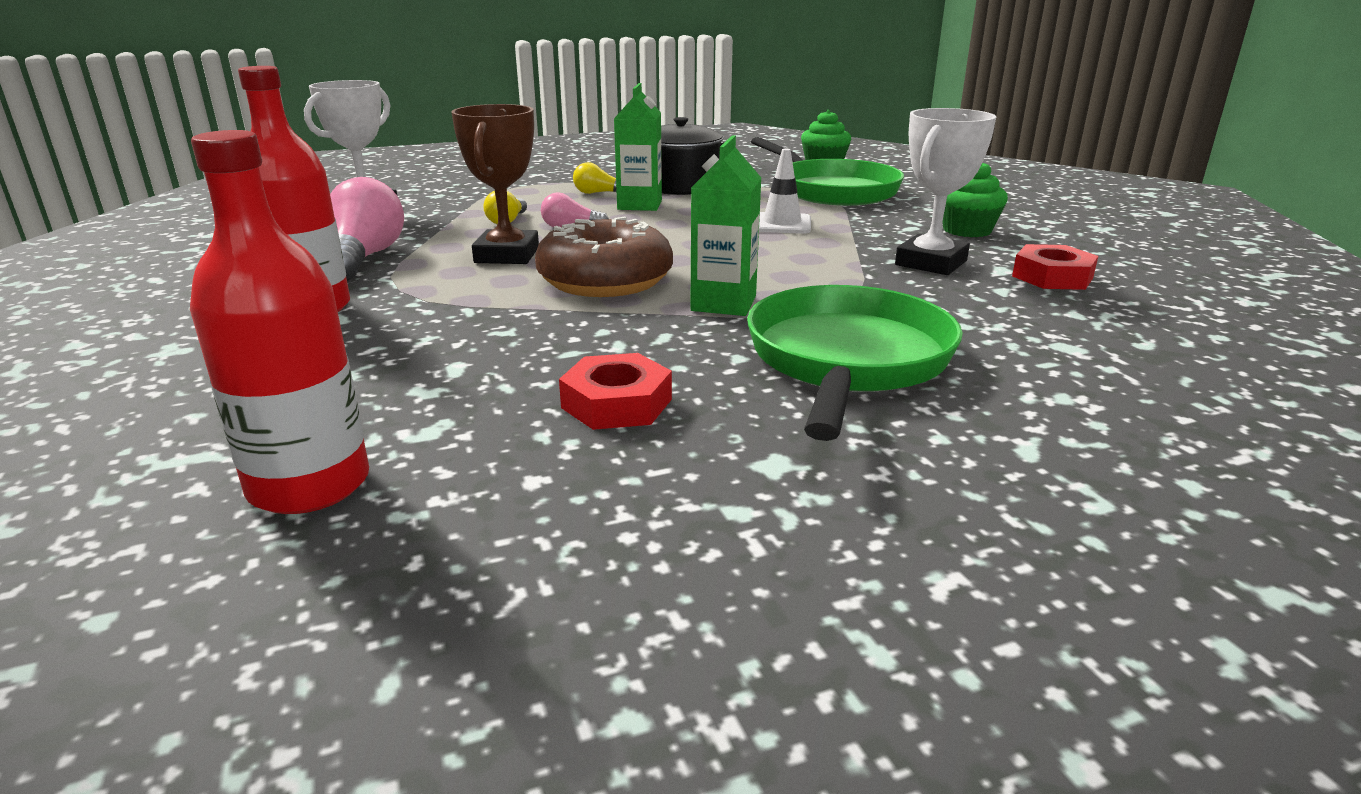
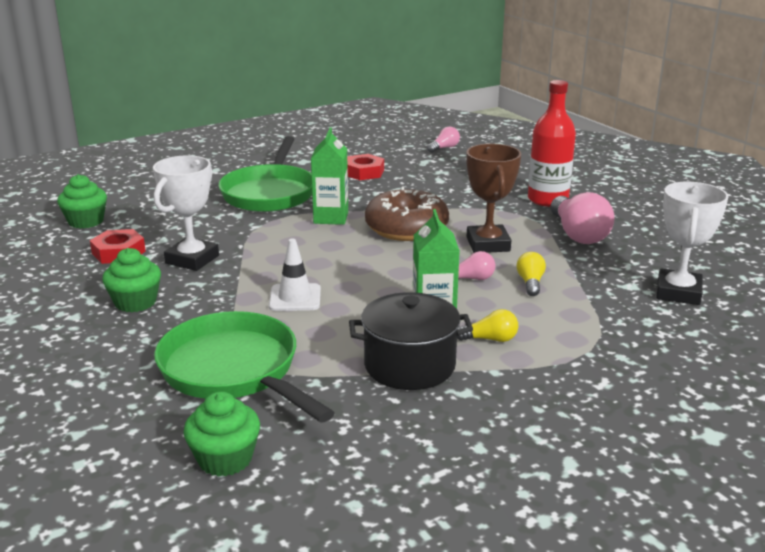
camera: 170 degrees right, 0 degrees up
(309, 485) = (444, 148): red bottle -> pink light bulb
(1183, 326) = (86, 221): none -> green cupcake

